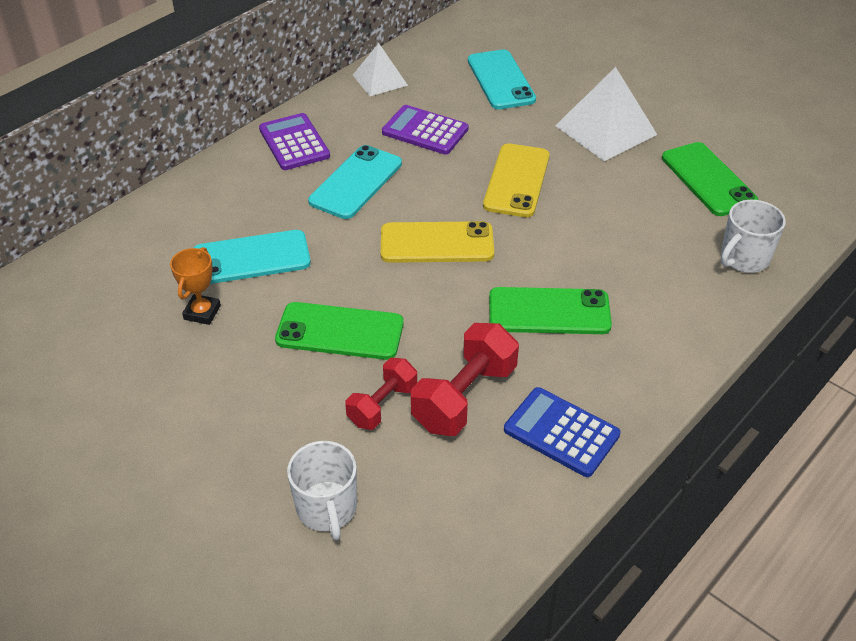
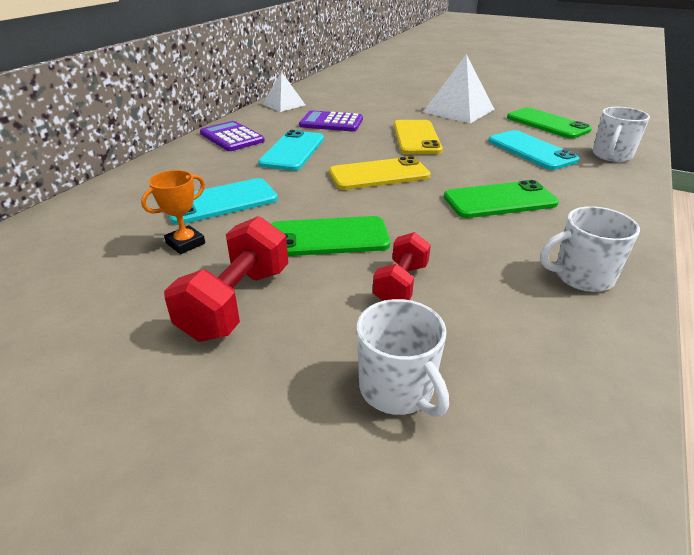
camera: 15 degrees left, 10 degrees down
(202, 312) = (185, 243): orange trophy -> orange trophy turned 45 degrees clockwise
(464, 397) = (474, 265): red dumbbell -> red dumbbell (236, 302)
(500, 80) = (370, 97): turquoise phone -> turquoise phone (531, 150)
(561, 432) = (582, 276): blue calculator -> white mug

